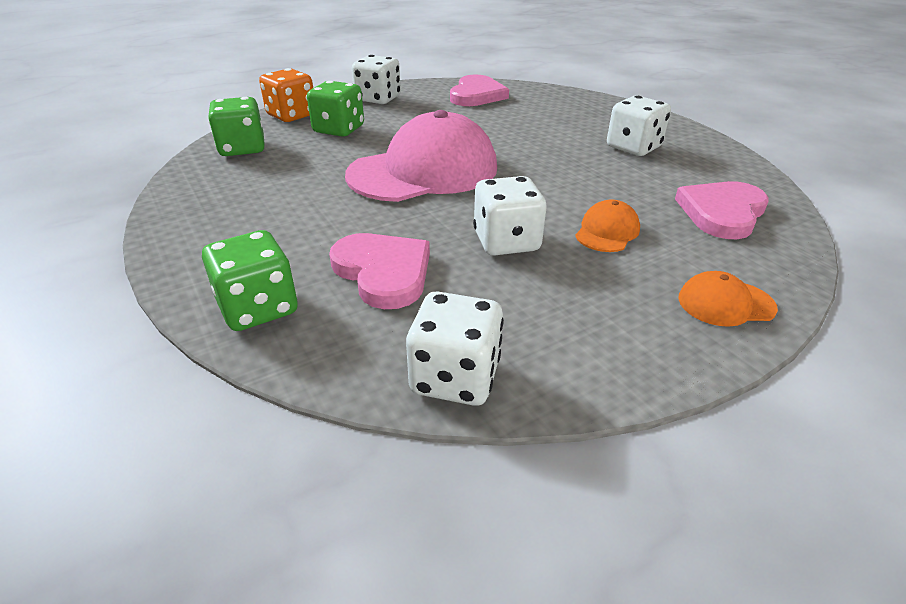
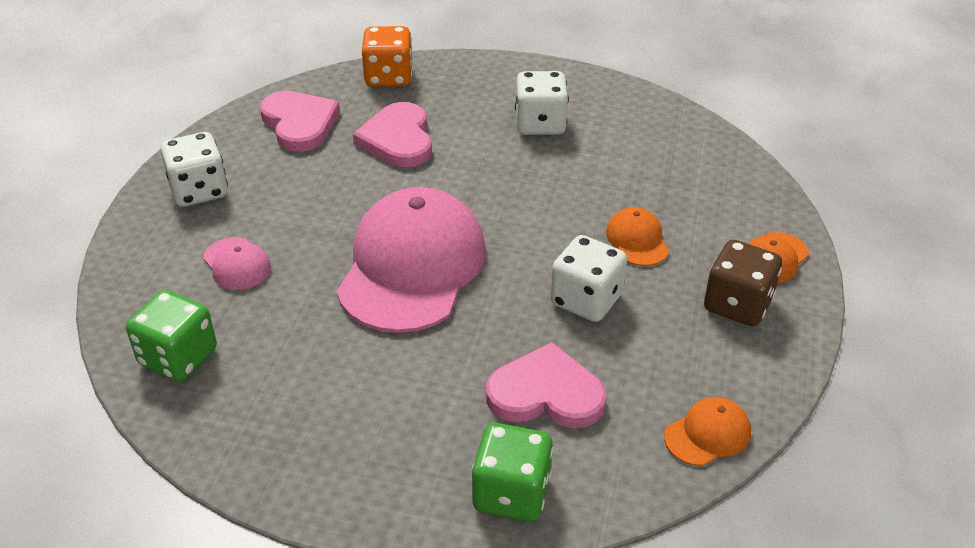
camera: 45 degrees left, 5 degrees up
(291, 115) = (142, 276): orange dice -> orange dice (389, 77)
(339, 129) = (237, 264): green dice -> pink cap
(455, 377) = (707, 434): white dice -> orange cap
(635, 313) = (737, 304): none -> brown dice
(722, 212) = (684, 167): pink heart -> pink heart (398, 139)

